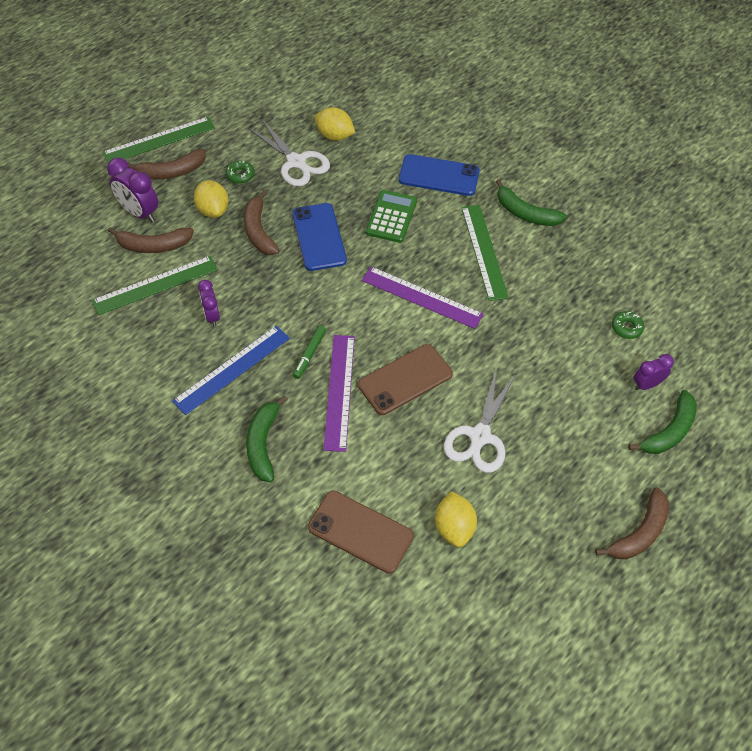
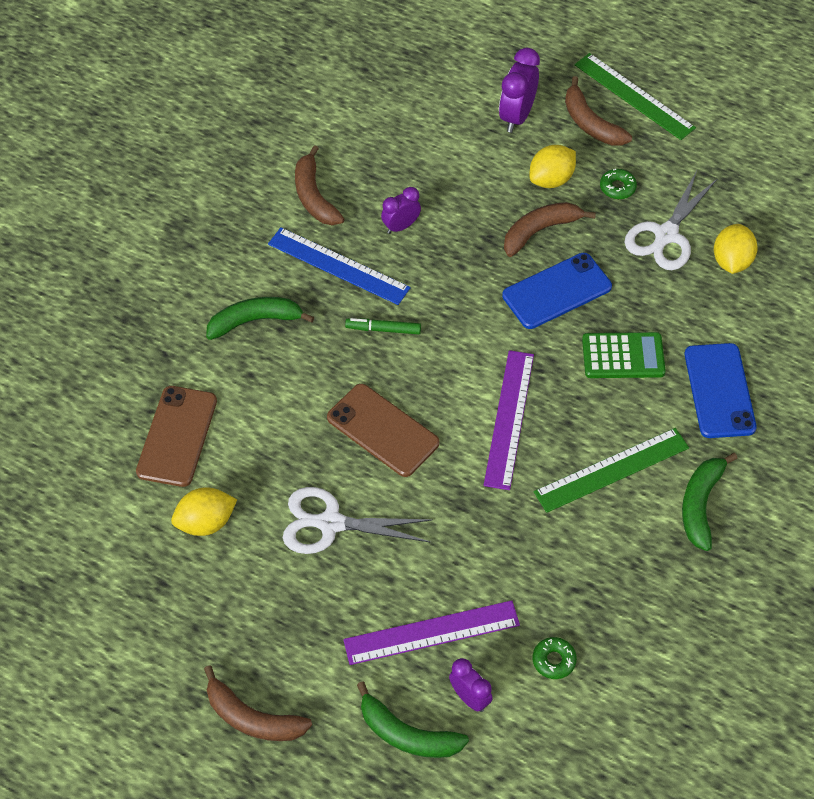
camera: 75 degrees right, 0 degrees up
(153, 245) = (476, 144): brown banana -> brown banana (314, 196)
(155, 285) = (422, 164): green ruler -> none
(339, 391) = (344, 371): purple ruler -> purple ruler (431, 632)

